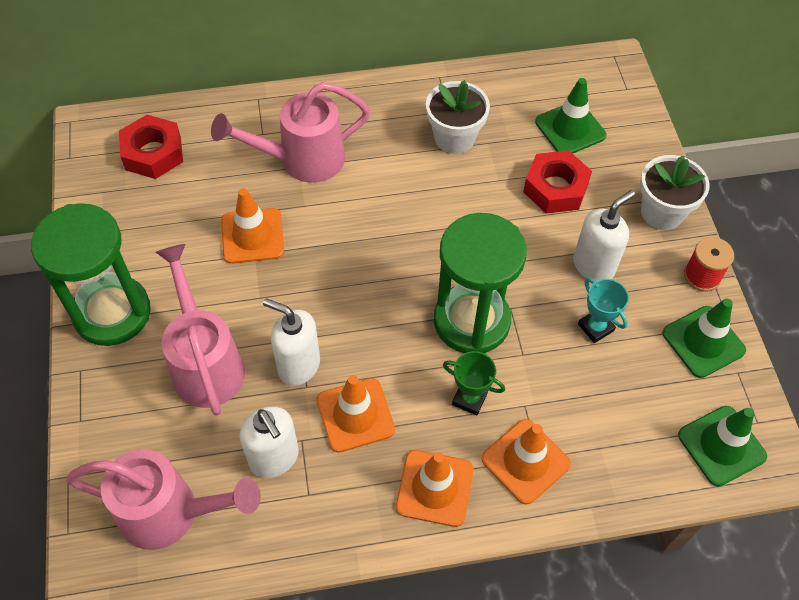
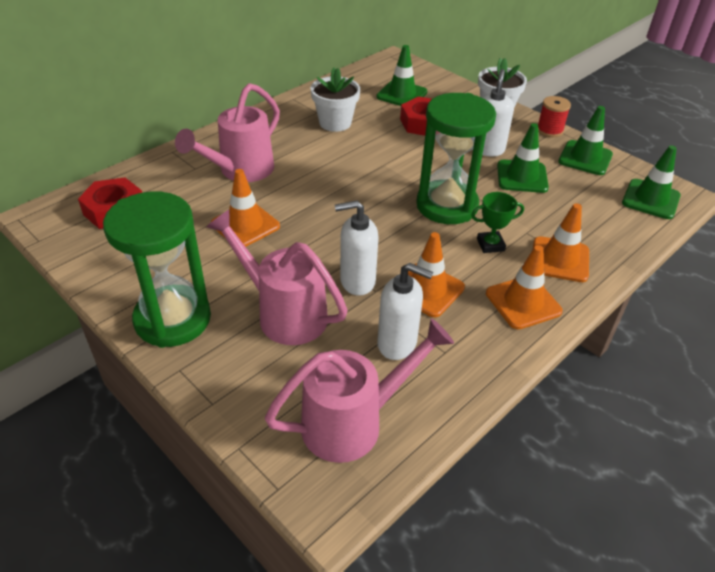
camera: 35 degrees left, 15 degrees down
(595, 327) = (522, 177): turquoise trophy -> green traffic cone

